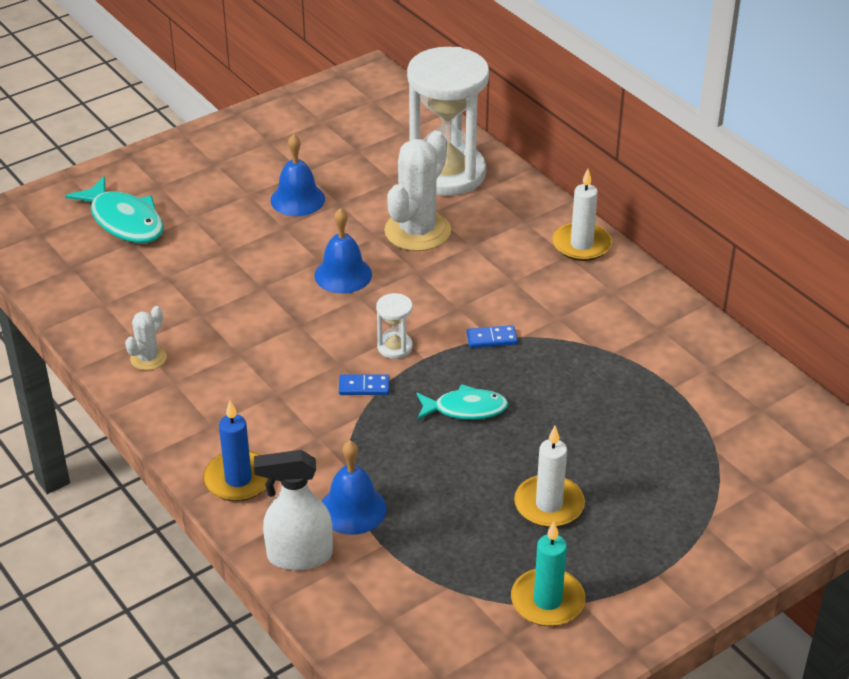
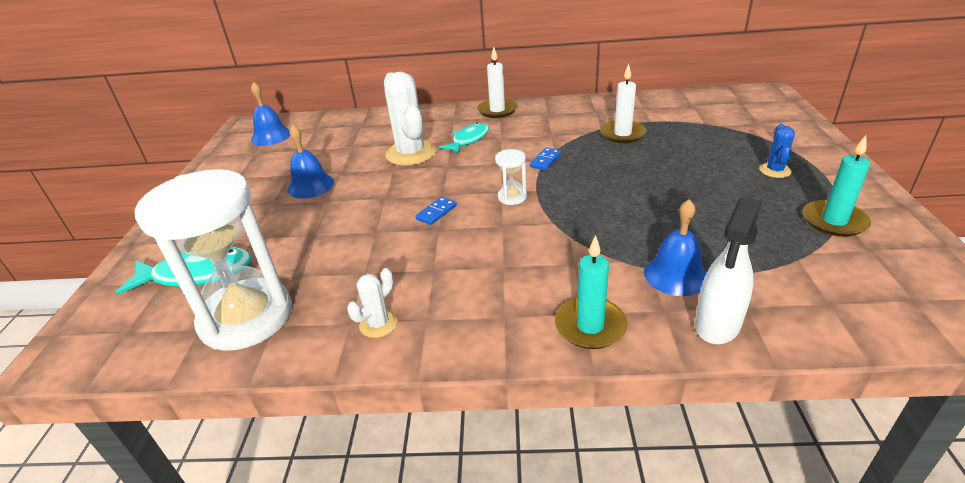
camera: 50 degrees left, 5 degrees down
(148, 358) = (378, 324): white cactus -> white cactus turned 60 degrees clockwise
(238, 479) = (590, 326): blue candle -> turquoise candle
(343, 274) = (412, 193): blue bell -> blue bell (271, 136)
(364, 387) = (539, 223): blue domino -> blue domino (436, 212)
(447, 173) = (375, 128): white hourglass -> white hourglass (246, 317)
(465, 409) = (605, 190): turquoise fish -> turquoise fish (468, 140)
(549, 505) = (730, 190): white candle -> white candle (622, 134)
(630, 530) = (775, 170): none -> blue cactus

